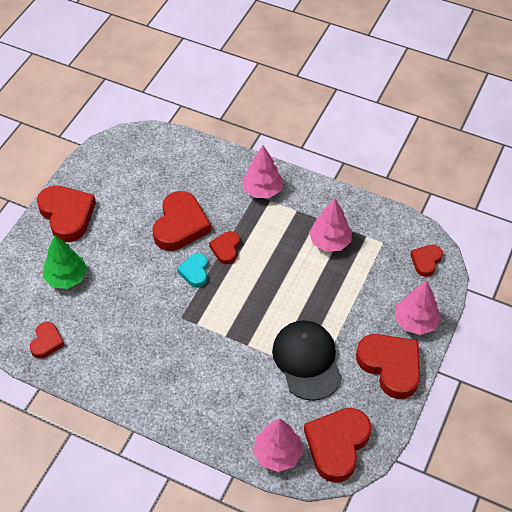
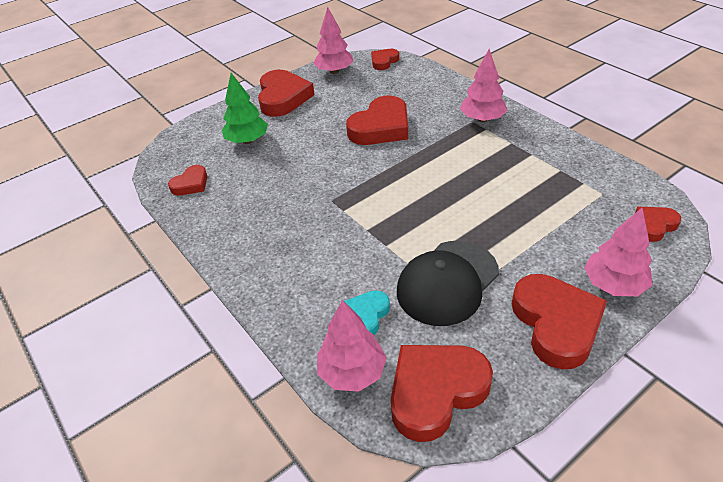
camera: 30 degrees right, 10 degrees down
(195, 272) = (370, 166): turquoise heart -> turquoise heart (367, 315)
(226, 249) = (415, 156): red heart -> red heart (384, 61)
(307, 361) = (447, 282): black cap -> black cap turned 150 degrees counterclockwise
(330, 242) = (535, 177): pink tree -> pink tree (334, 71)

